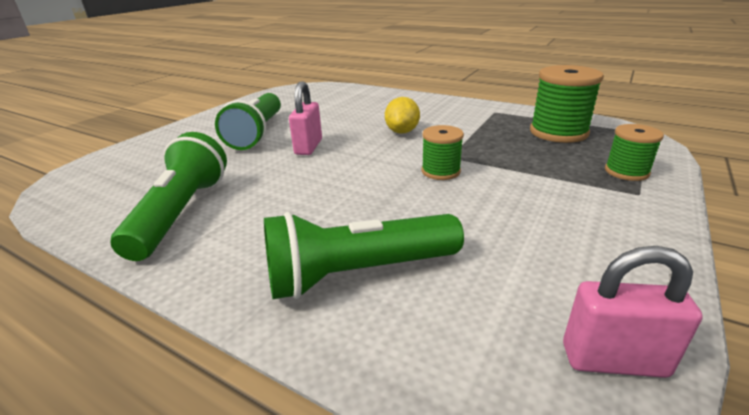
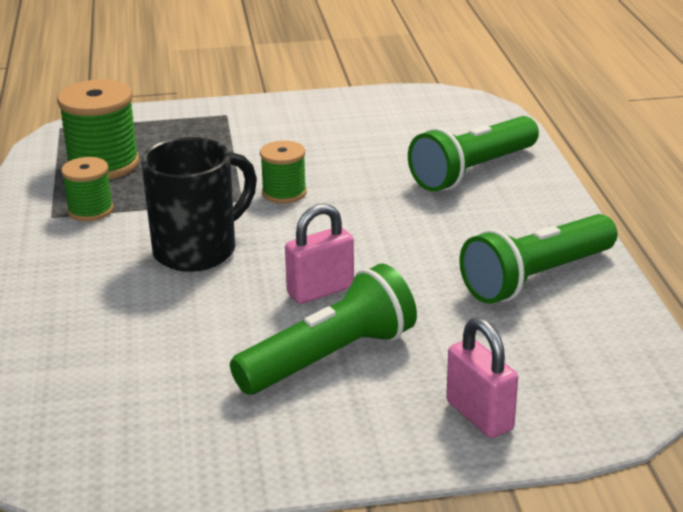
camera: 130 degrees left, 0 degrees up
(358, 273) = (472, 171): green flashlight -> green flashlight turned 105 degrees clockwise
(402, 132) = (198, 251): yellow lemon -> black mug
(613, 360) = (429, 100): pink padlock -> pink padlock (479, 416)
(626, 172) = (185, 122): green spool -> green spool (90, 210)

